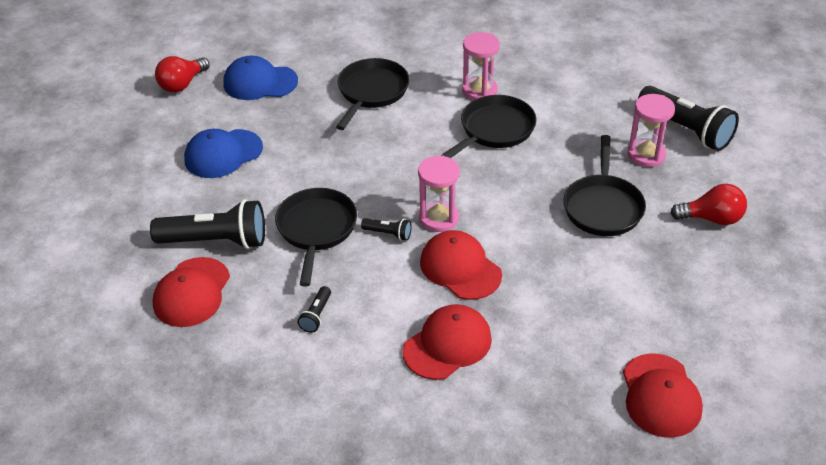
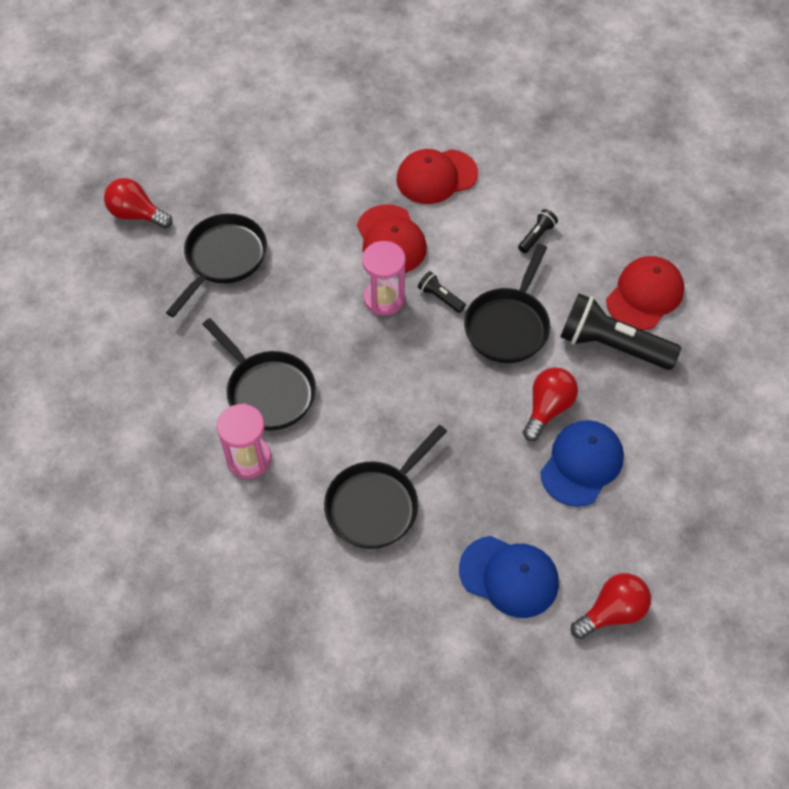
camera: 160 degrees left, 15 degrees up
(223, 154) = (582, 464): blue cap -> blue cap turned 45 degrees counterclockwise
(261, 181) = (547, 408): none -> red light bulb
(494, 130) = (268, 391): black pan -> black pan turned 105 degrees counterclockwise
(646, 155) = (137, 303): pink hourglass -> none
(660, 396) = (298, 91): red cap -> none
(686, 130) = (72, 320): black flashlight -> none

